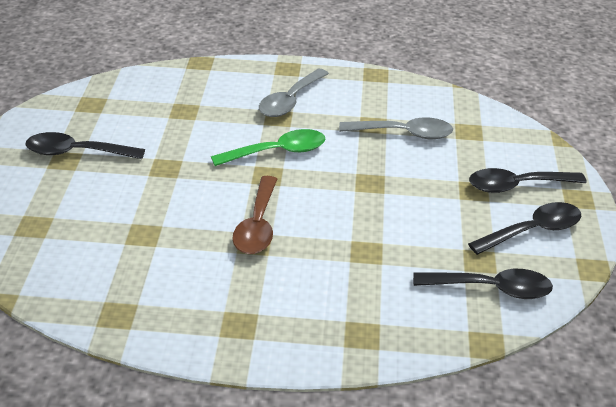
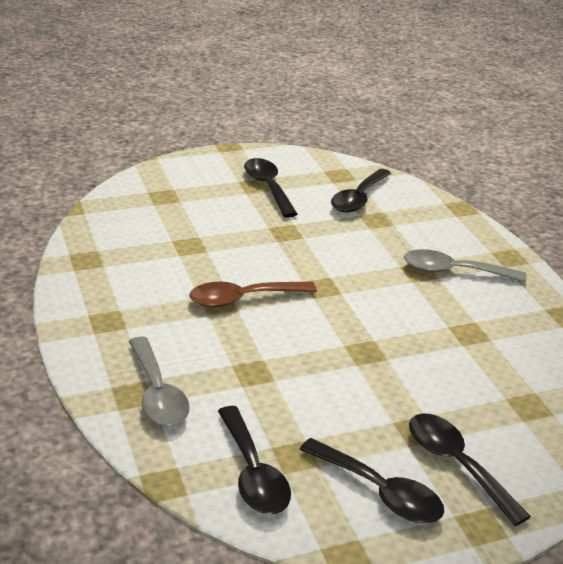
camera: 65 degrees right, 5 degrees down
(142, 108) = (358, 198): none -> black spoon
(277, 152) = (362, 284): green spoon -> none
(404, 134) = (473, 357): grey spoon -> grey spoon (157, 393)

